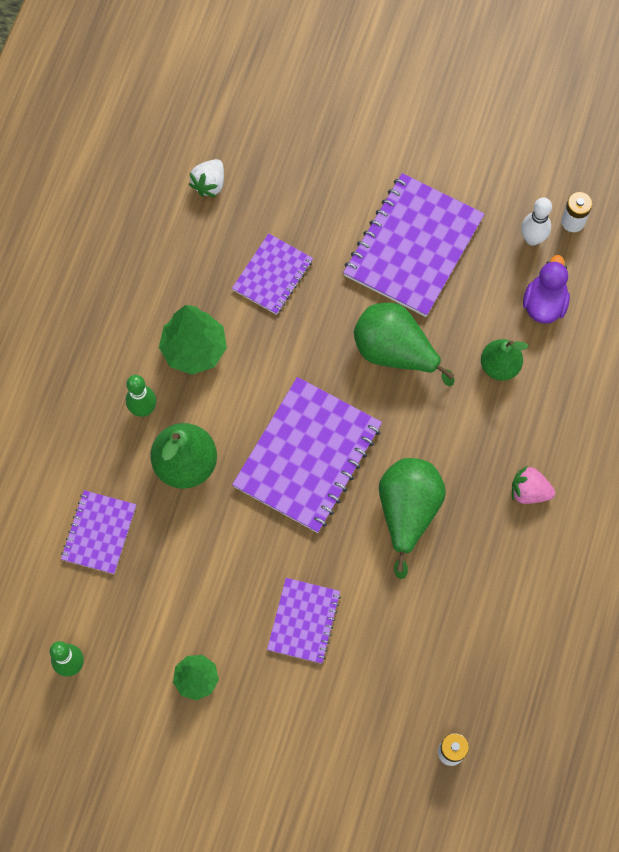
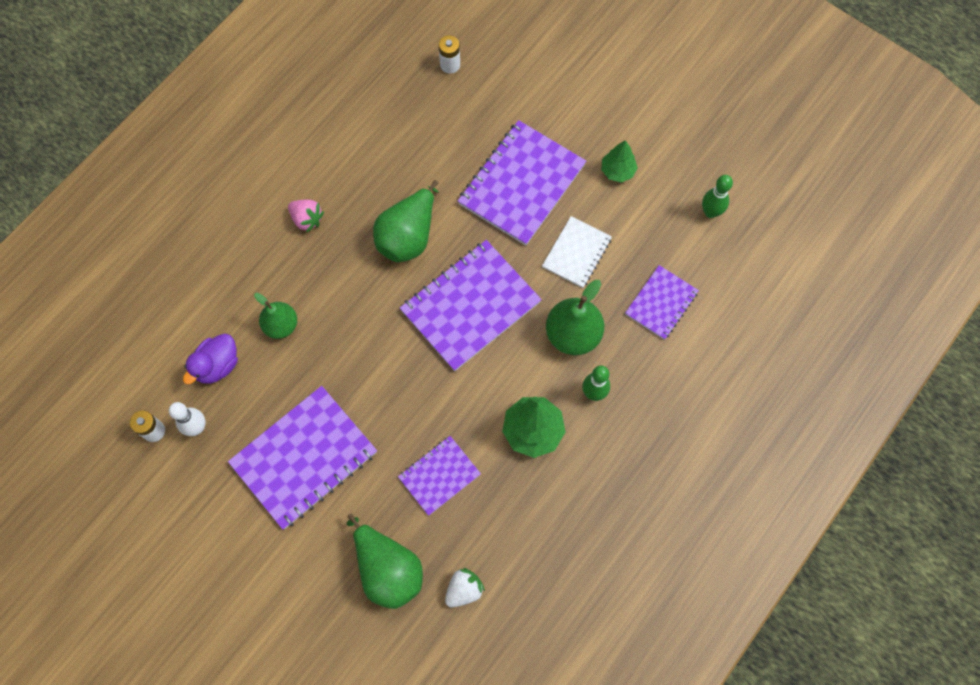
camera: 160 degrees left, 0 degrees up
(212, 558) = (576, 253): none -> white notebook
(304, 621) = (521, 184): purple notebook -> purple notebook, size x1.79
(395, 352) = (362, 368): green pear -> green pear (388, 569)

